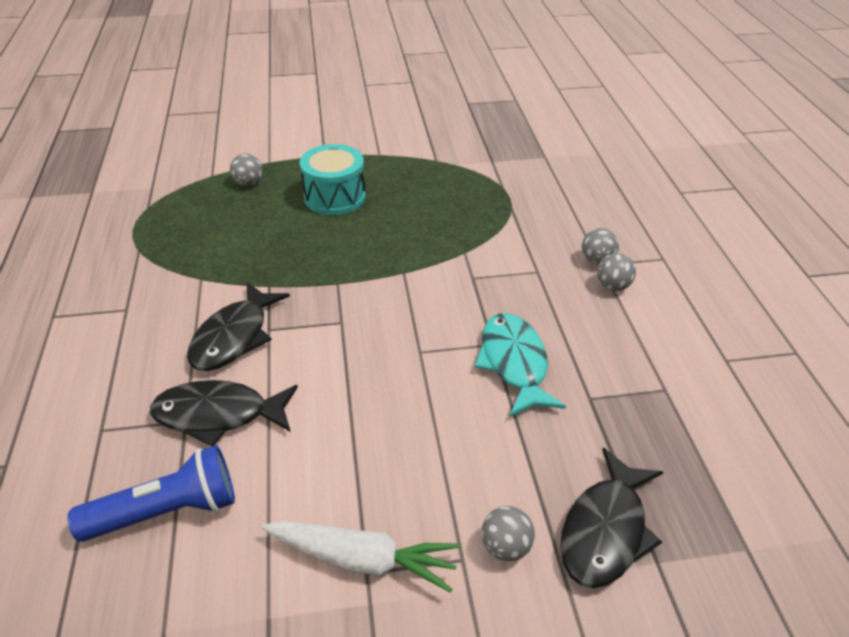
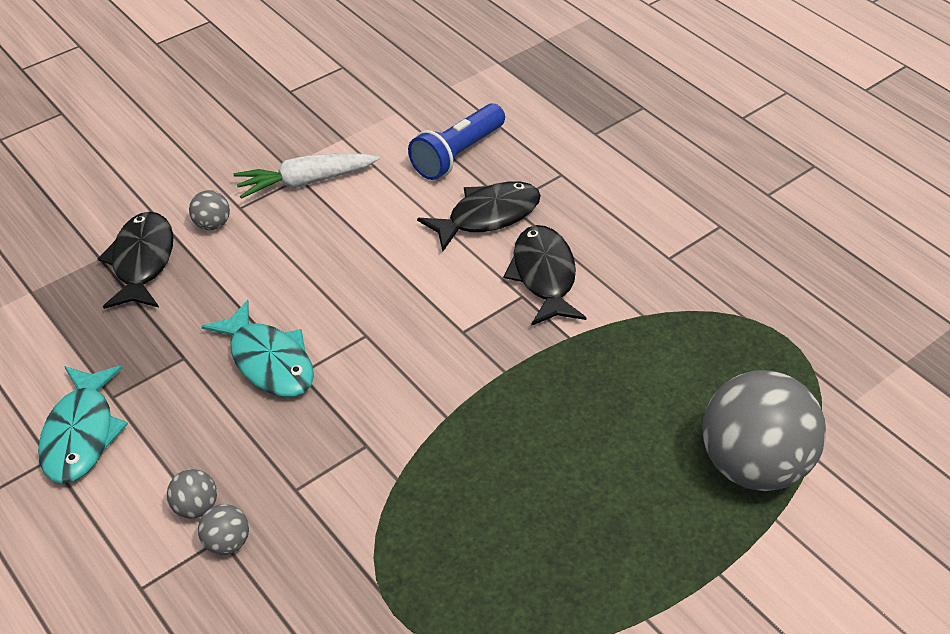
camera: 150 degrees right, 5 degrees up
(248, 183) = (753, 465): grey ball -> grey ball, size x2.47
(334, 197) = (624, 495): turquoise drum -> none
(697, 368) = (81, 434): none -> turquoise fish

